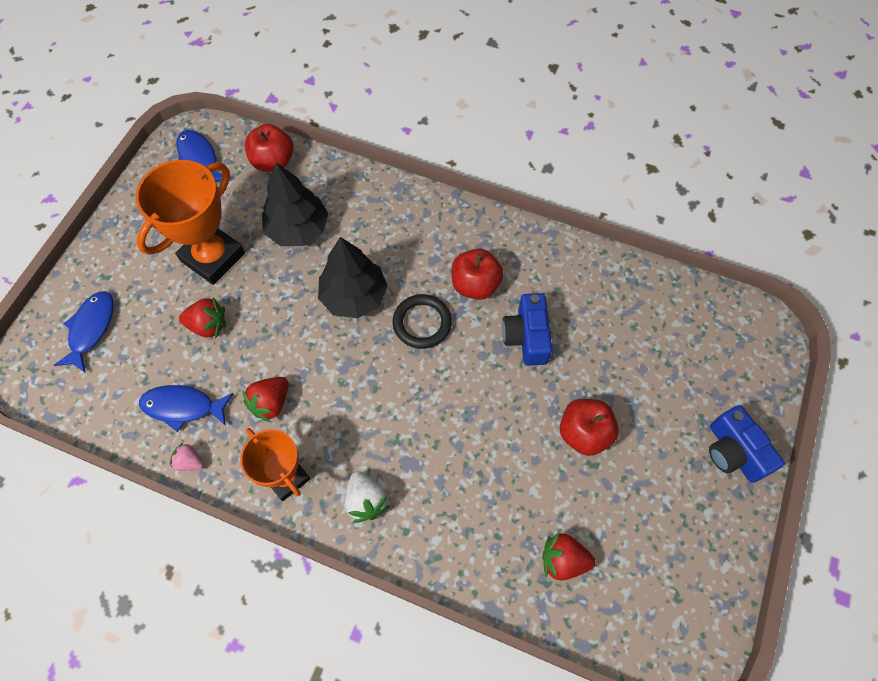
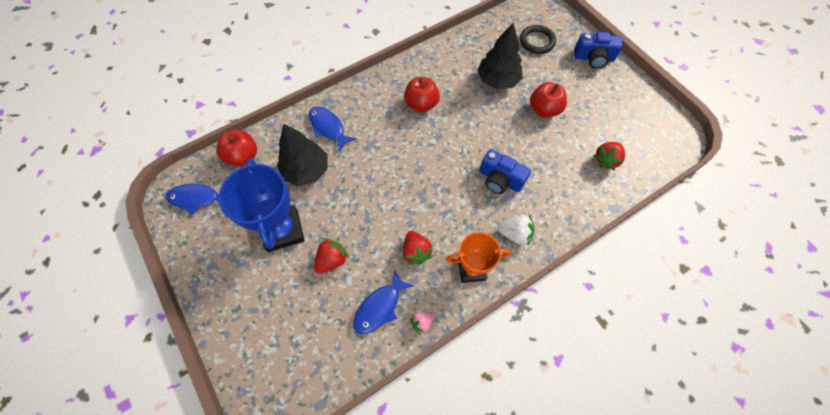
camera: 55 degrees left, 0 degrees up
(91, 329) = (271, 339): blue fish -> blue fish (328, 127)
(213, 257) = (282, 230): orange trophy -> blue trophy
(354, 296) = (379, 166): black tree -> black tree (497, 80)
(422, 323) = (425, 143): black ring -> black ring (537, 41)
(527, 337) = (471, 100): blue camera -> blue camera (500, 179)

